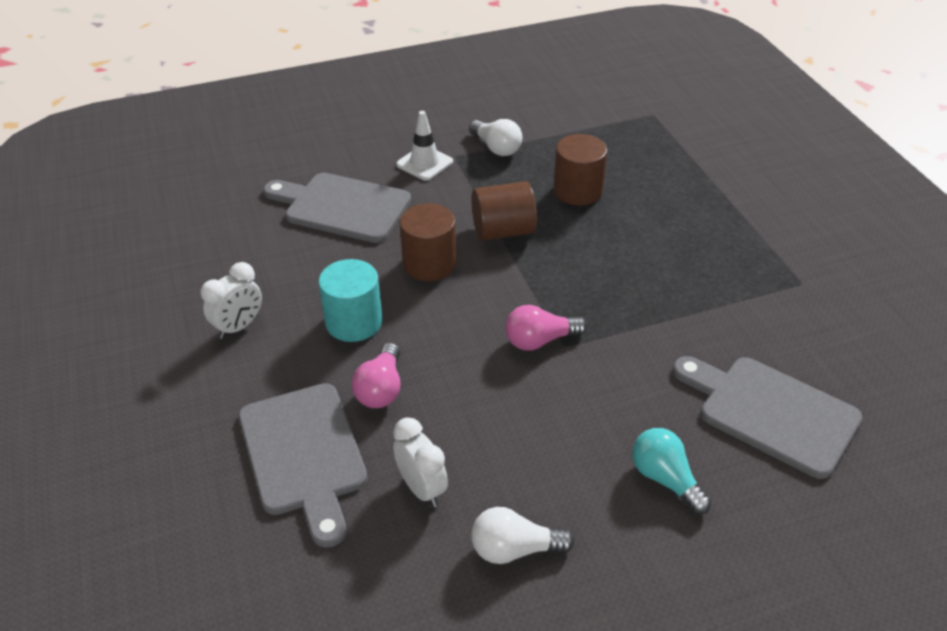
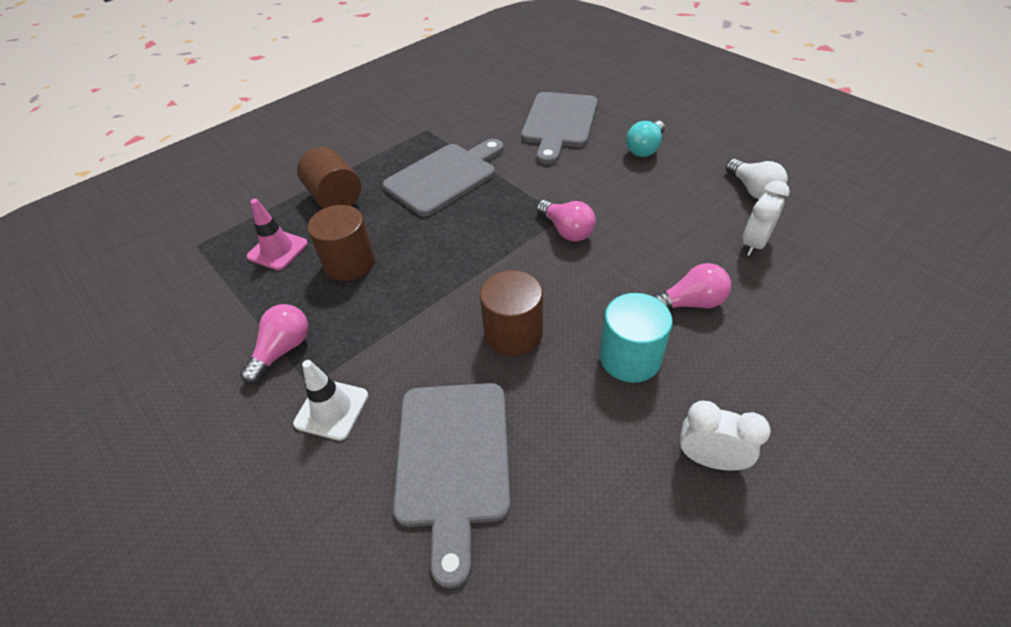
camera: 110 degrees left, 5 degrees up
(304, 455) = (795, 322): grey cutting board -> grey cutting board (445, 177)
(496, 148) = (283, 350): white light bulb -> pink light bulb
(503, 231) = (436, 295): brown cylinder -> brown cylinder (335, 197)
(620, 154) = (278, 250): none -> pink traffic cone

